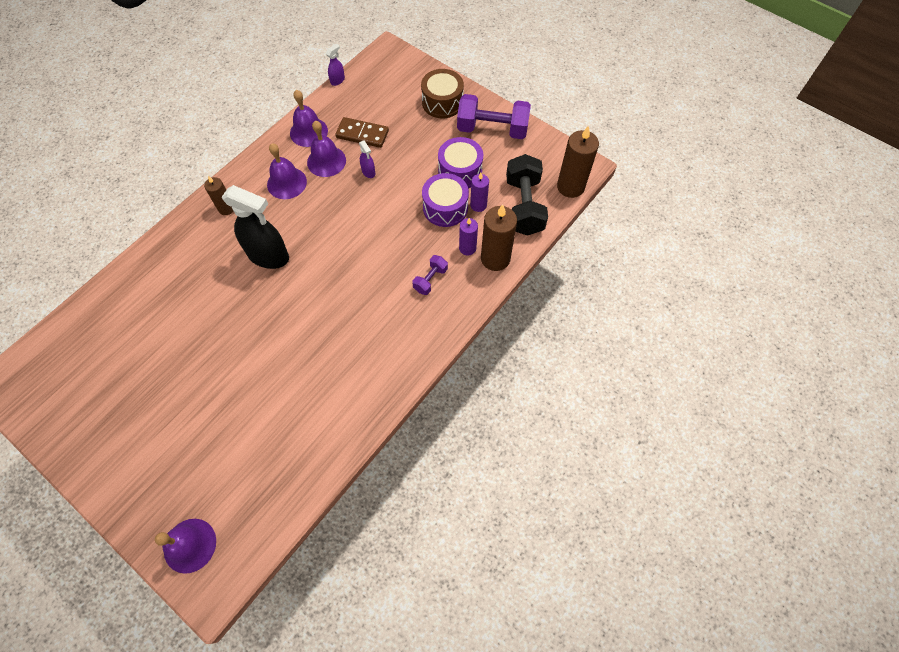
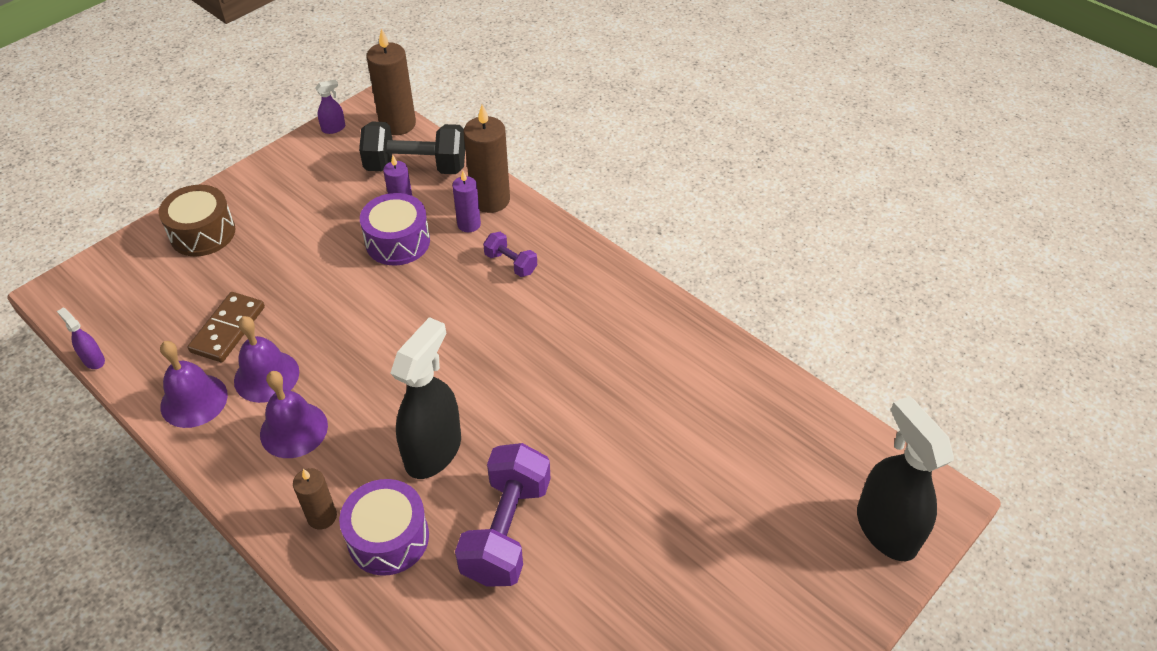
camera: 85 degrees left, 15 degrees down
(190, 545) = (885, 529): purple bell -> black spray bottle
(368, 172) = (306, 323): purple spray bottle -> purple spray bottle (334, 128)
(460, 171) = (339, 223): purple drum -> purple drum (388, 538)
(492, 129) = (276, 185): purple dumbbell -> purple dumbbell (507, 530)

